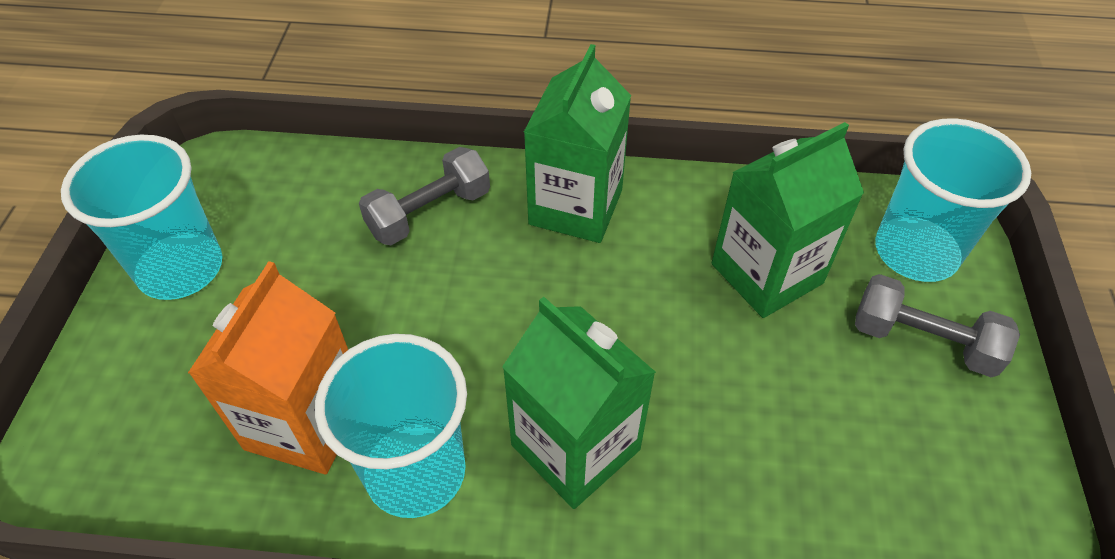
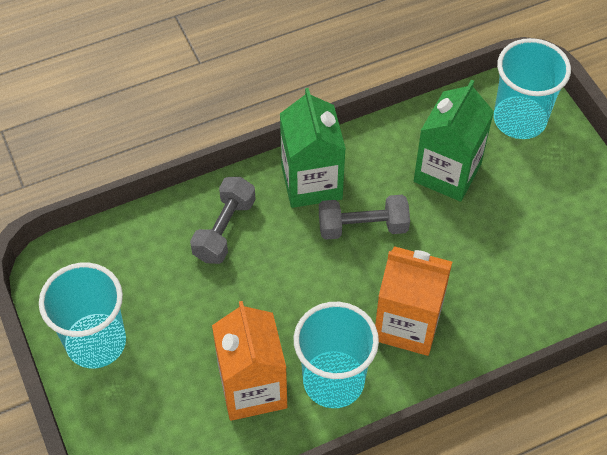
camera: 30 degrees left, 5 degrees up
(575, 447) = (407, 324): green carton -> orange carton
(923, 341) = (549, 173): grey dumbbell -> grey dumbbell (363, 227)

